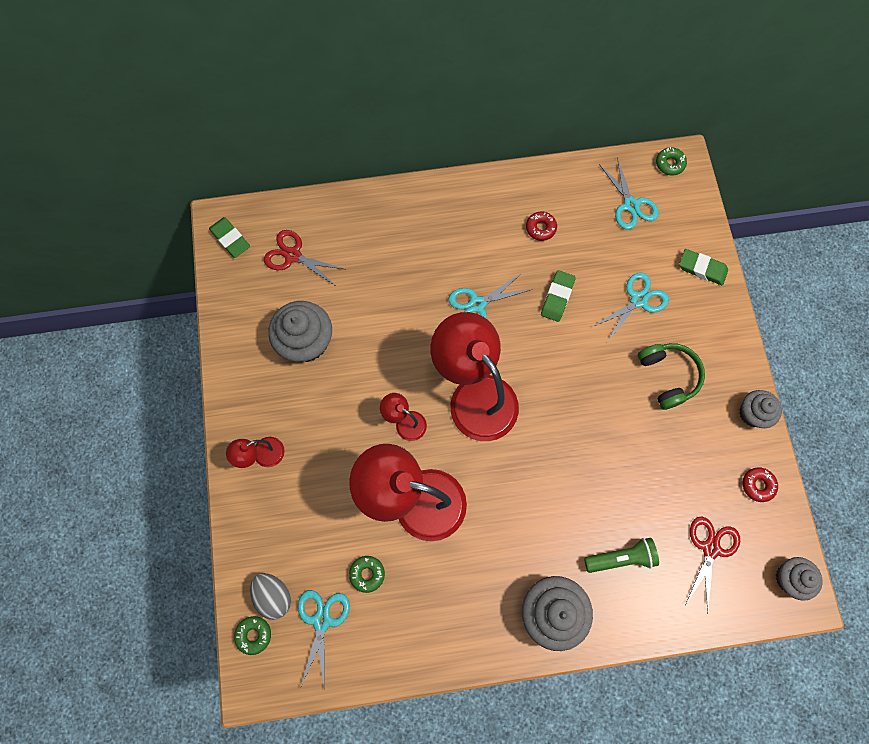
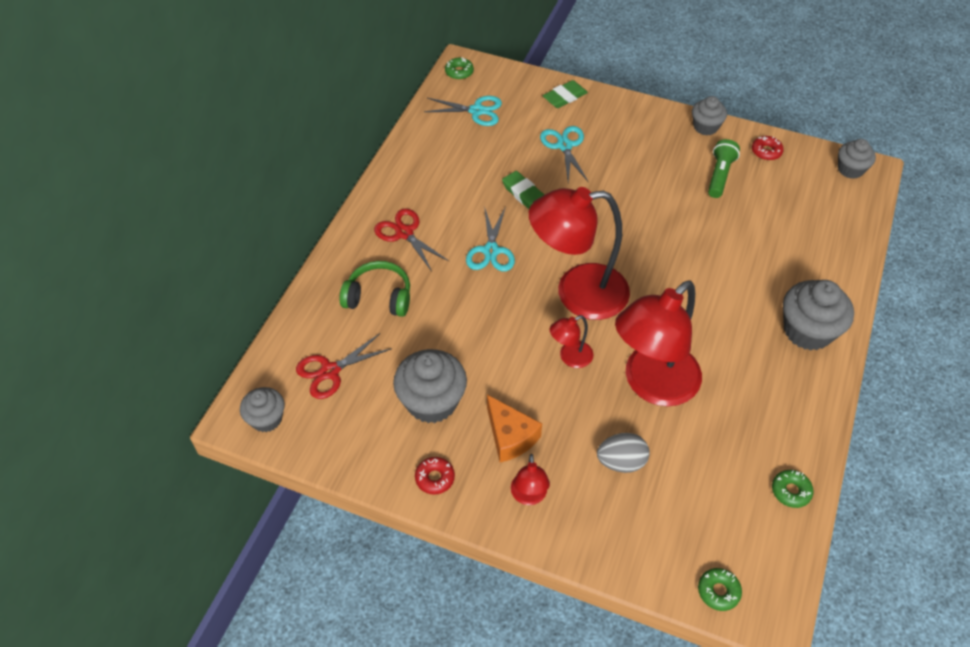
camera: 60 degrees left, 20 degrees down
(230, 239) = (266, 419): green eraser -> grey cupcake
(274, 595) = (685, 553): grey egg -> grey egg (621, 462)
(306, 415) = (510, 436): none -> orange cheese
(322, 621) = (733, 519): turquoise scissors -> none
(367, 574) = (704, 457): green donut -> green donut (790, 491)
(540, 228) = (451, 175): red donut -> red donut (435, 478)
(621, 557) = (783, 261): green flashlight -> green flashlight (719, 175)
(668, 376) = (643, 160): green headphones -> green headphones (379, 297)
(710, 548) = (804, 203): red scissors -> red scissors (404, 233)

